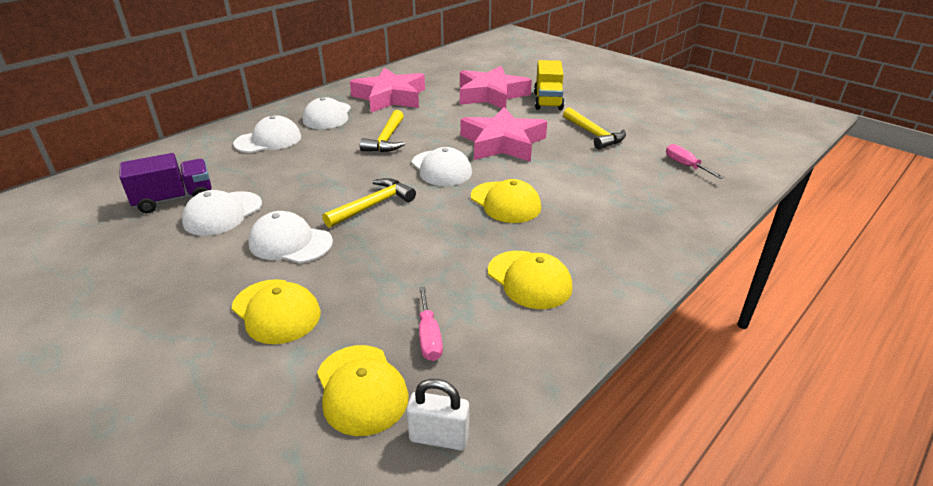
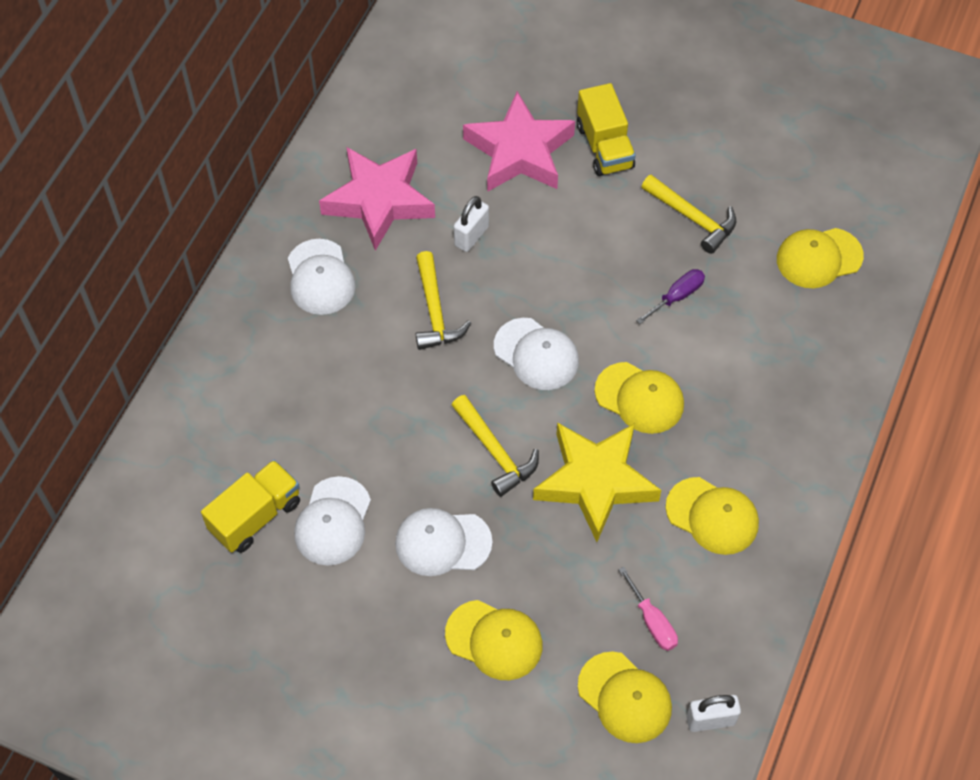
camera: 20 degrees left, 25 degrees up
(174, 199) = (255, 516): purple truck -> yellow truck
(268, 140) = (280, 361): white cap -> none
(373, 205) = (495, 451): yellow hammer -> yellow hammer turned 120 degrees clockwise
(436, 117) = (471, 236): none -> white padlock
(439, 237) = (595, 482): none -> yellow star
(502, 143) = (586, 274): pink star -> none
(564, 163) = (677, 296): none -> purple screwdriver
(685, 165) = (819, 258): pink screwdriver -> yellow cap

